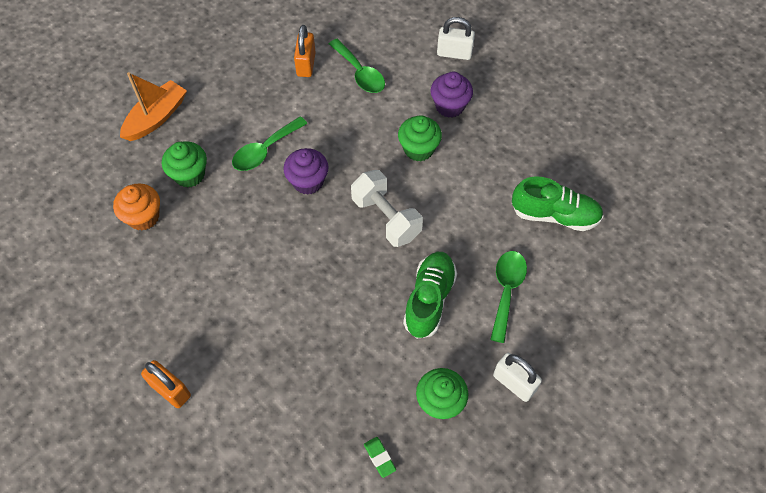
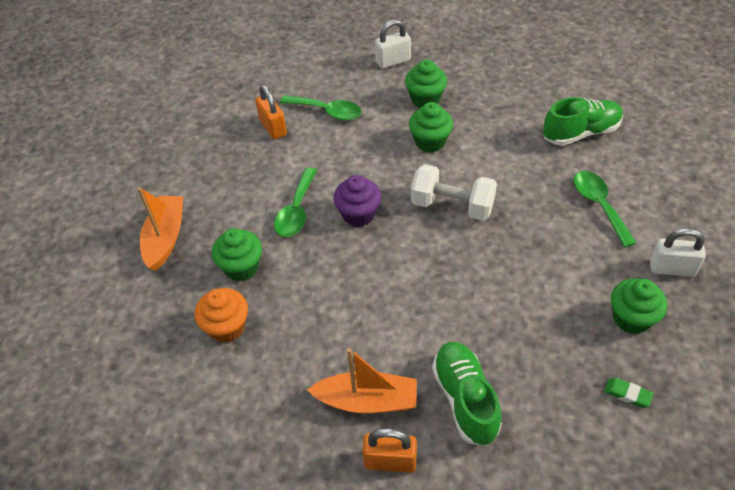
camera: 30 degrees left, 10 degrees down
(191, 335) = (367, 401): none -> orange boat
(429, 300) = (547, 247): green shoe -> green shoe (465, 399)
(449, 106) = (425, 99): purple cupcake -> green cupcake

